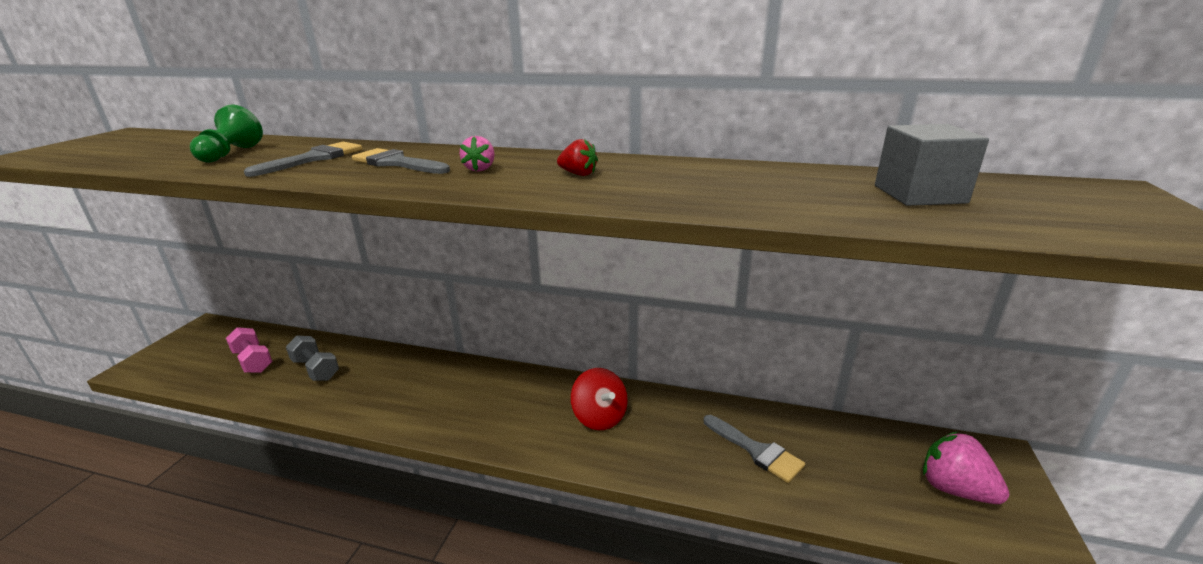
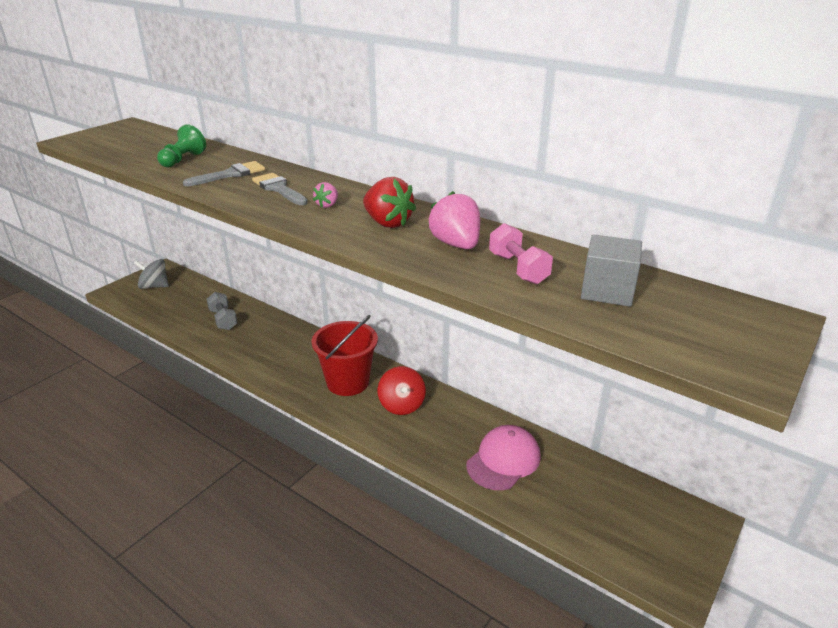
camera: 20 degrees right, 5 degrees up
(198, 349) = (154, 286): none -> grey spinning top
(253, 361) = (185, 304): pink dumbbell -> pink dumbbell (518, 268)
(518, 407) = (348, 382): none -> red bucket
(578, 174) = (387, 223): red strawberry -> red strawberry, size x1.87
(756, 451) = (503, 460): grey brush -> pink cap
(954, 489) = (641, 531): pink strawberry -> pink strawberry (456, 244)

